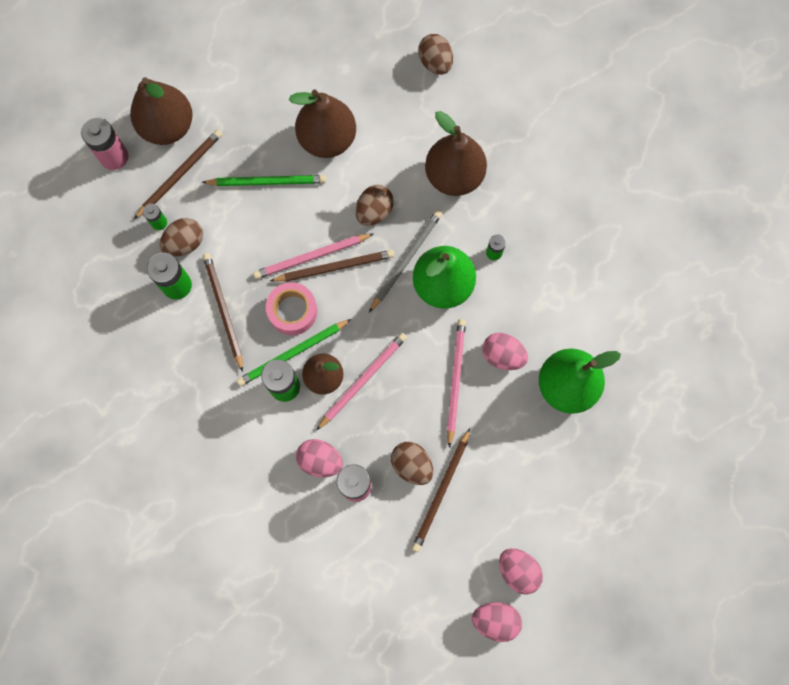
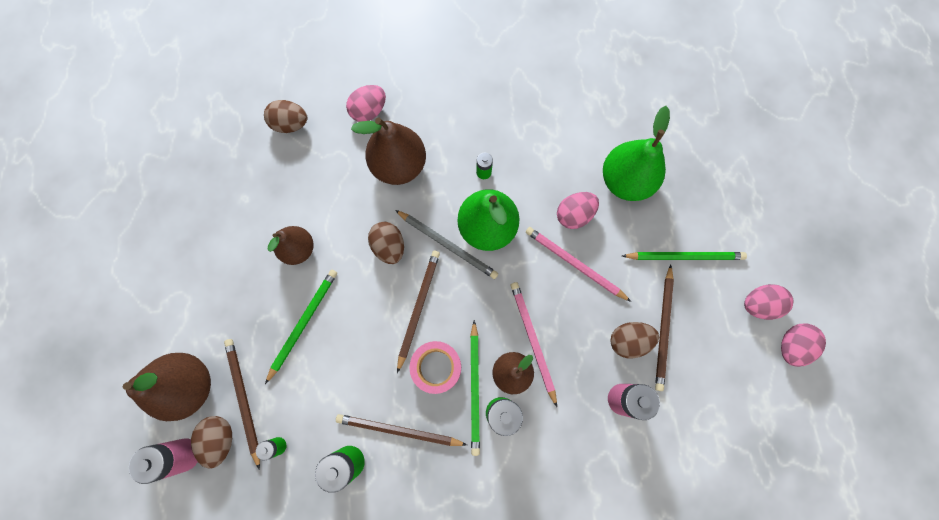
camera: 60 degrees left, 0 degrees up
(185, 243) = (313, 431): brown egg -> brown egg (220, 438)
(311, 257) = (397, 323): pink pencil -> none
(320, 460) = (584, 418): pink egg -> pink egg (369, 111)
(327, 139) = (298, 249): brown pear -> brown pear, size x0.64
(406, 260) = (448, 245): grey pencil -> grey pencil turned 150 degrees clockwise
(441, 491) = (663, 329): brown pencil -> brown pencil turned 45 degrees clockwise
(524, 478) = (684, 256): none -> green pencil

